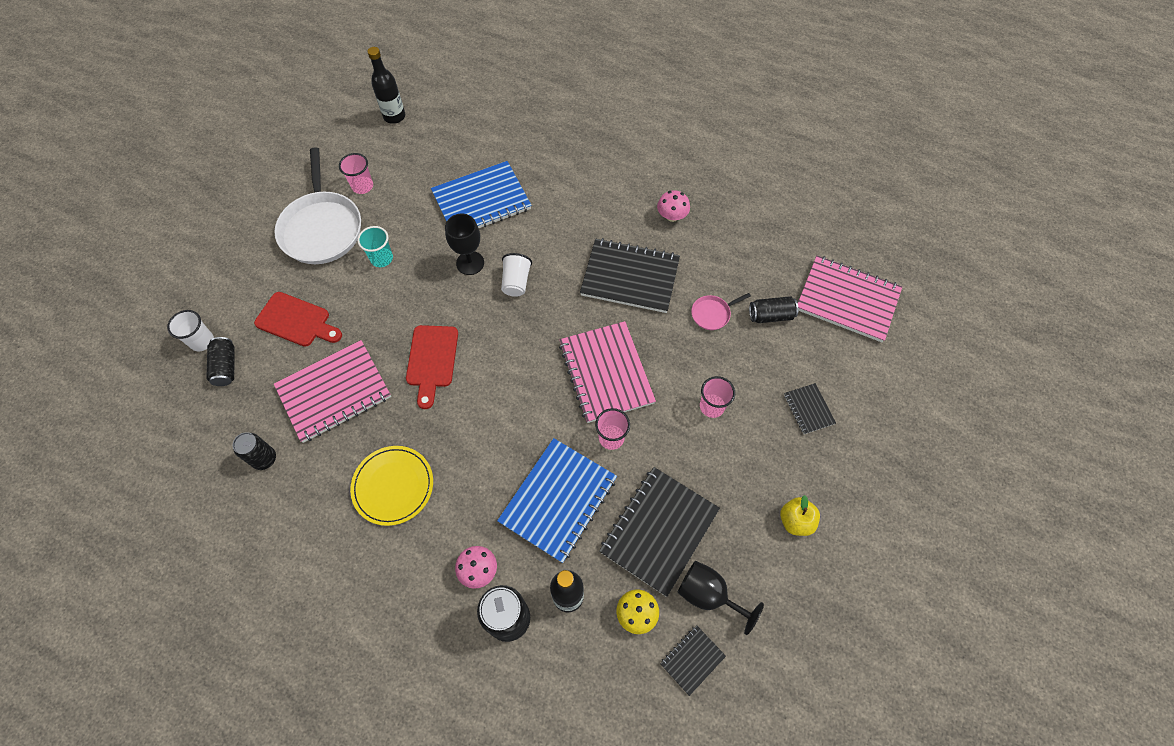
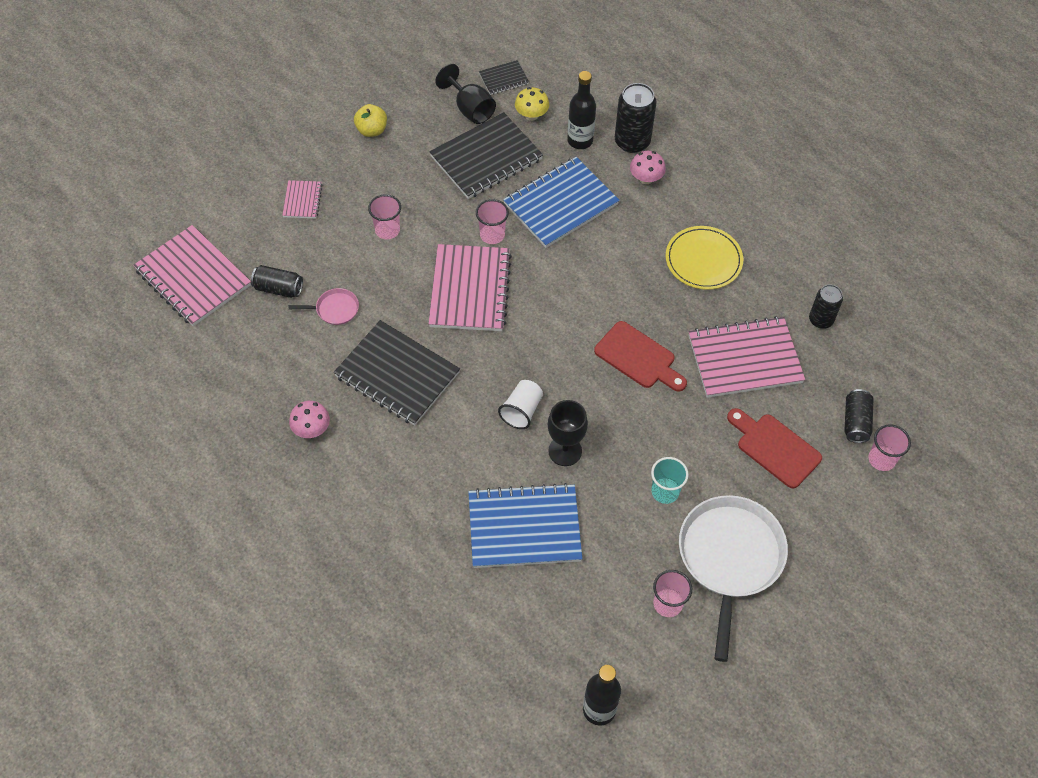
camera: 160 degrees left, 5 degrees down
(202, 341) = (881, 459): white cup -> pink cup
(432, 360) = (638, 358): red cutting board -> red cutting board turned 105 degrees clockwise
(808, 409) = (302, 200): black notebook -> pink notebook

